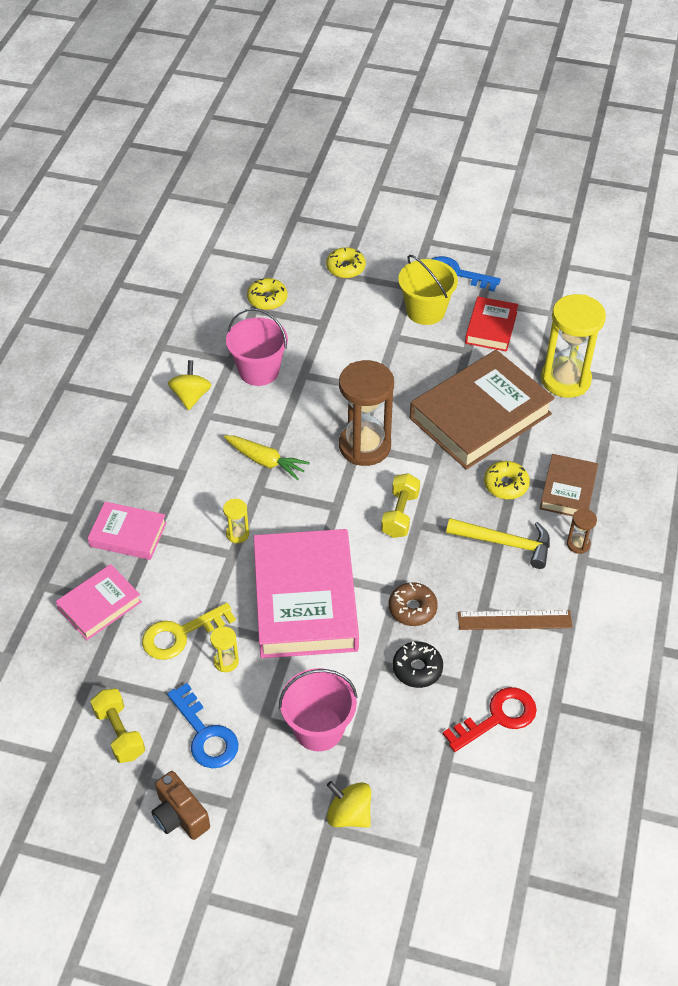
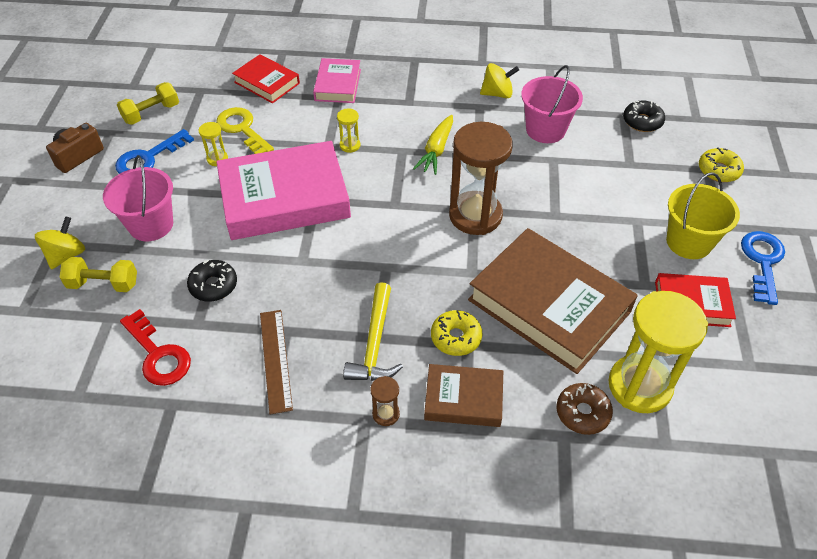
camera: 80 degrees right, 0 degrees up
(100, 605) = (267, 83): pink book -> red book
(267, 299) = (642, 121): yellow donut -> black donut
(400, 514) = (395, 252): yellow dumbbell -> yellow dumbbell (103, 284)
(412, 608) = (282, 274): brown donut -> brown donut (582, 413)

